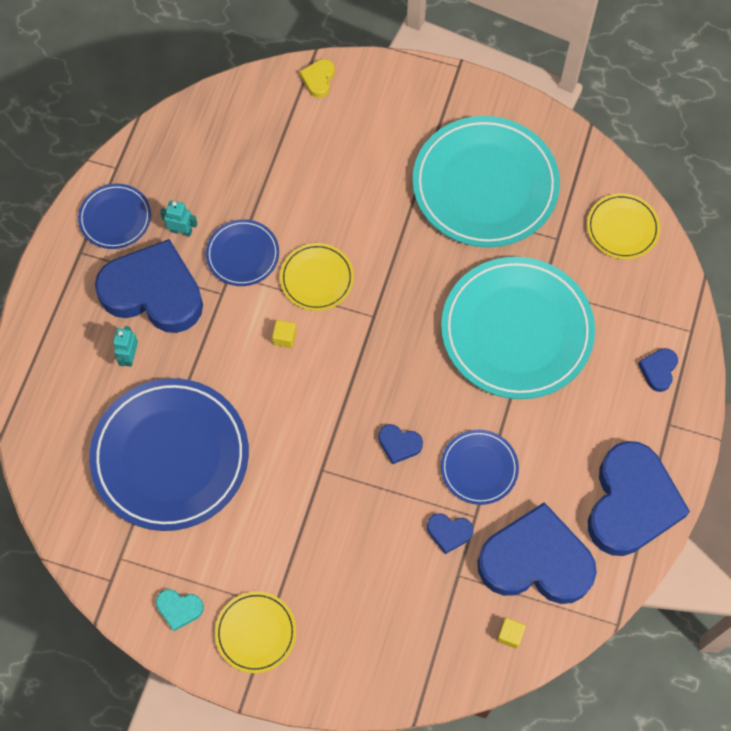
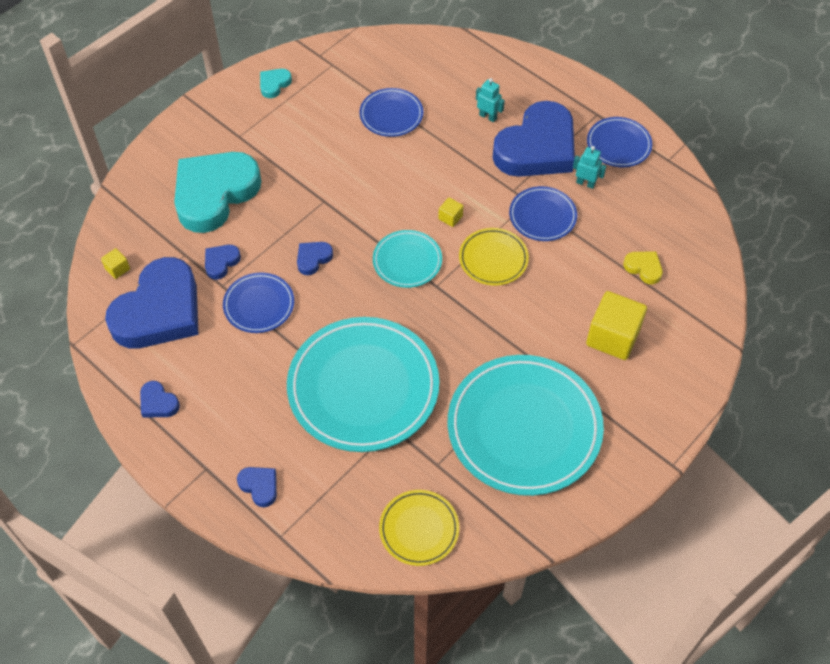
camera: 115 degrees right, 10 degrees down
(170, 456) = (391, 115): blue plate -> blue plate, size x0.49
(181, 231) = (585, 183): turquoise robot -> turquoise robot turned 105 degrees counterclockwise
(256, 633) = (228, 119): yellow plate -> none
(318, 79) = (703, 337): yellow heart -> yellow heart (643, 268)
(355, 149) = (613, 337): none -> yellow cube
(358, 355) = (407, 261): none -> turquoise plate
(366, 588) = (214, 194): none -> turquoise heart
(631, 503) = (158, 403): blue heart -> blue heart, size x0.40

